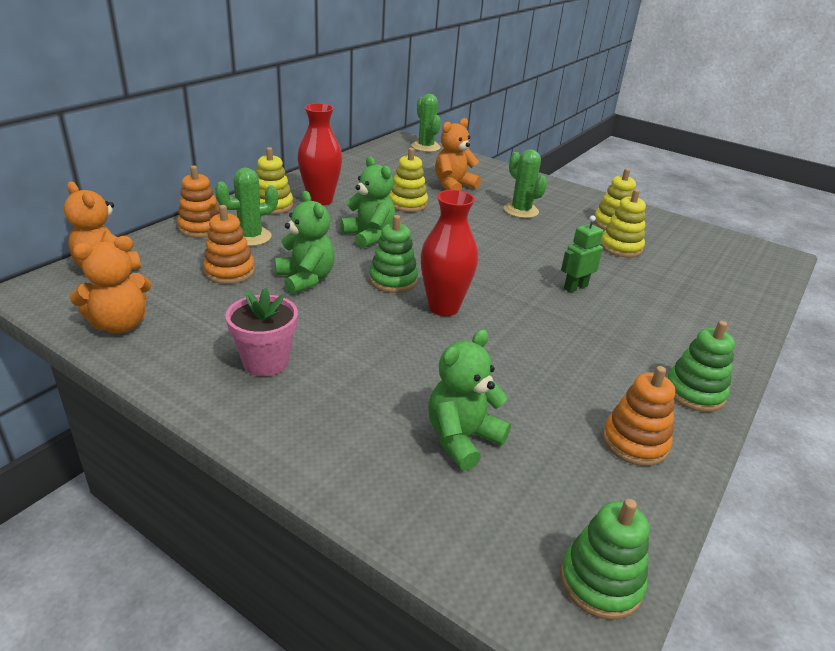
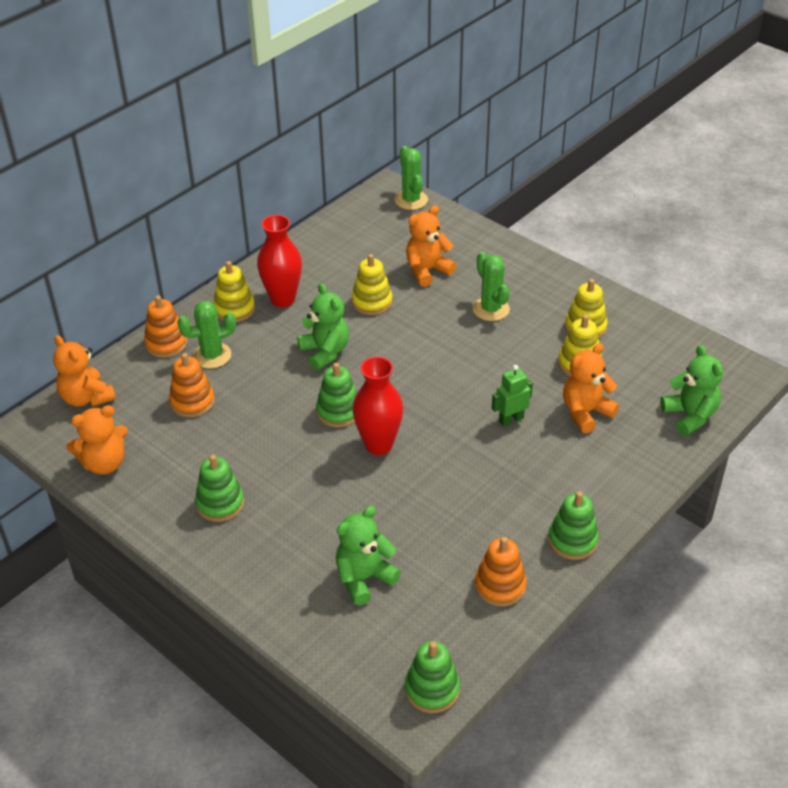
camera: 10 degrees right, 10 degrees up
(265, 362) = (220, 503): pink flower pot -> green stacking toy
(306, 279) = (259, 411): green teddy bear -> green teddy bear (690, 416)
(646, 282) = (585, 412): none -> orange teddy bear

